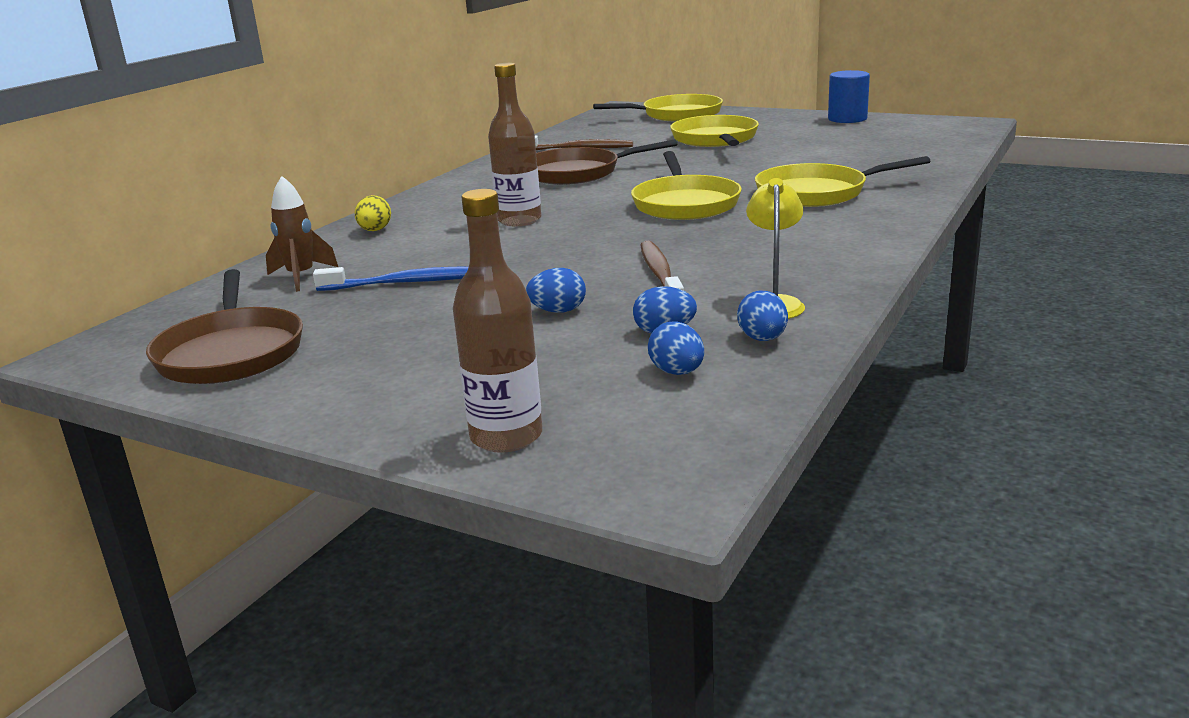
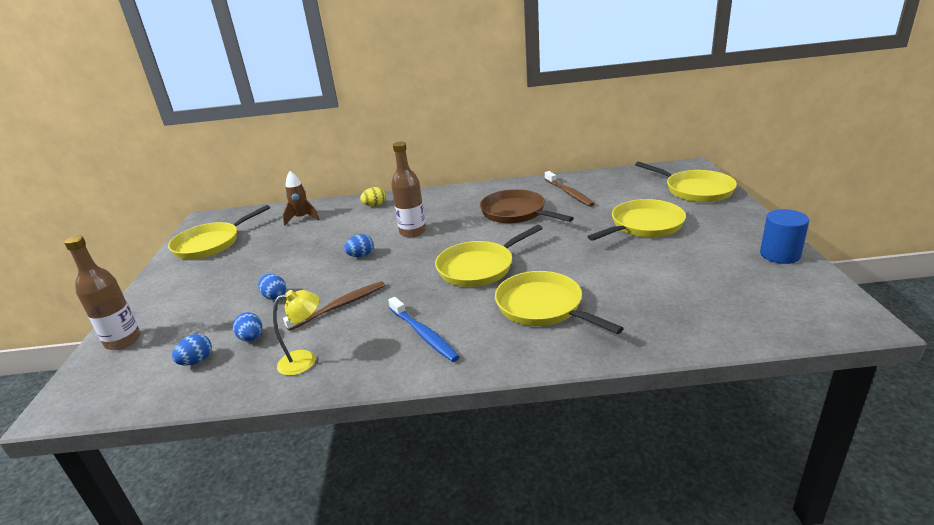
camera: 60 degrees right, 5 degrees up
(231, 353) = (210, 244): brown pan -> yellow pan
(406, 283) = (302, 243): blue toothbrush -> blue toothbrush (423, 334)
(762, 339) = (247, 374): blue egg -> blue egg (361, 255)

